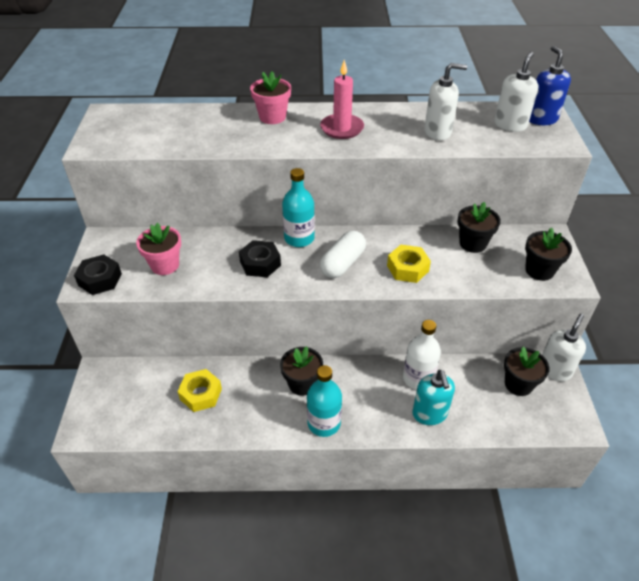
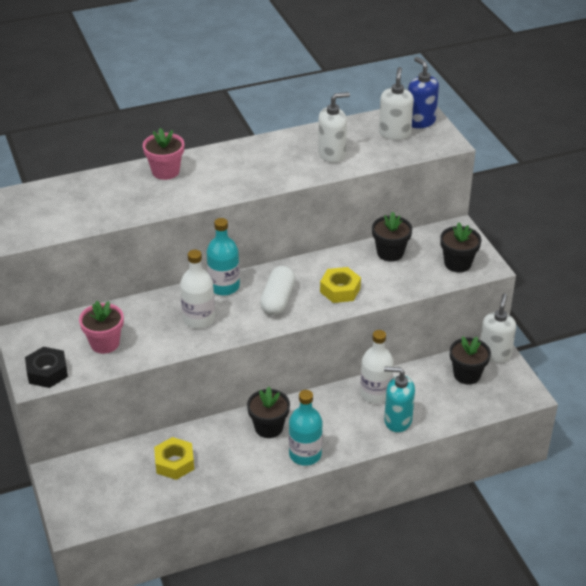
camera: 20 degrees left, 5 degrees down
(260, 263) = (199, 319): black nut -> white bottle
(342, 128) = (240, 169): pink candle -> none
(429, 414) = (397, 420): turquoise soap dispenser -> turquoise soap dispenser turned 135 degrees clockwise

